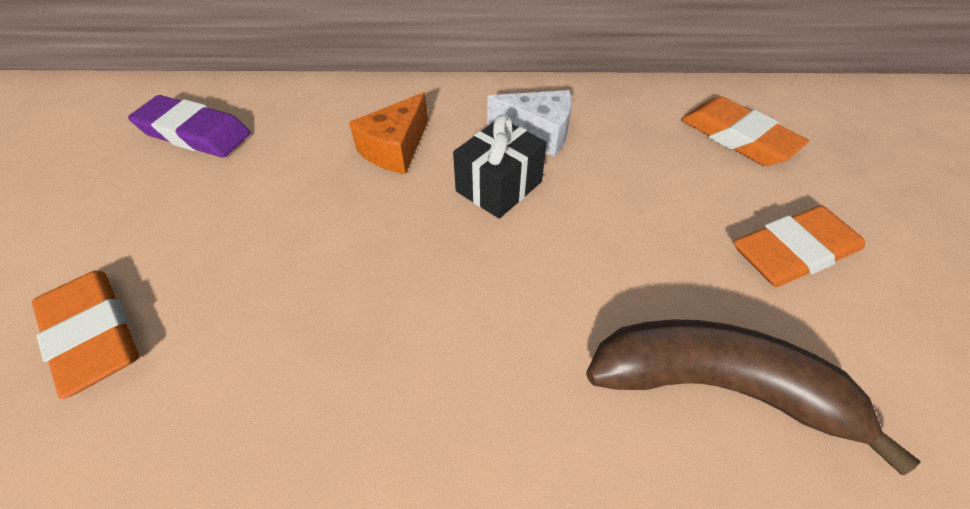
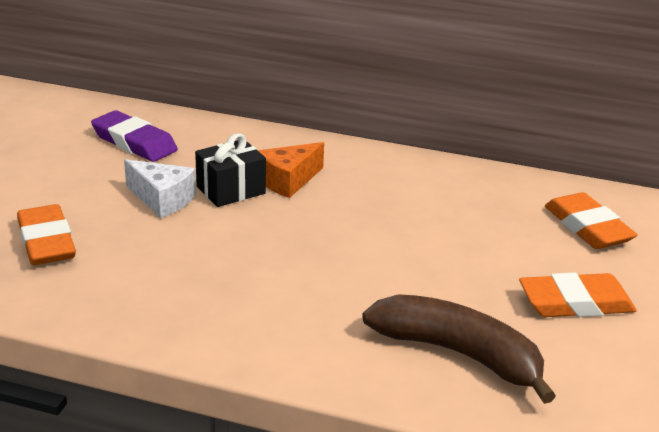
camera: 15 degrees right, 20 degrees down
(499, 186) = (360, 219): black gift -> black gift (231, 190)
(537, 133) = (411, 192): white cheese -> white cheese (162, 199)

